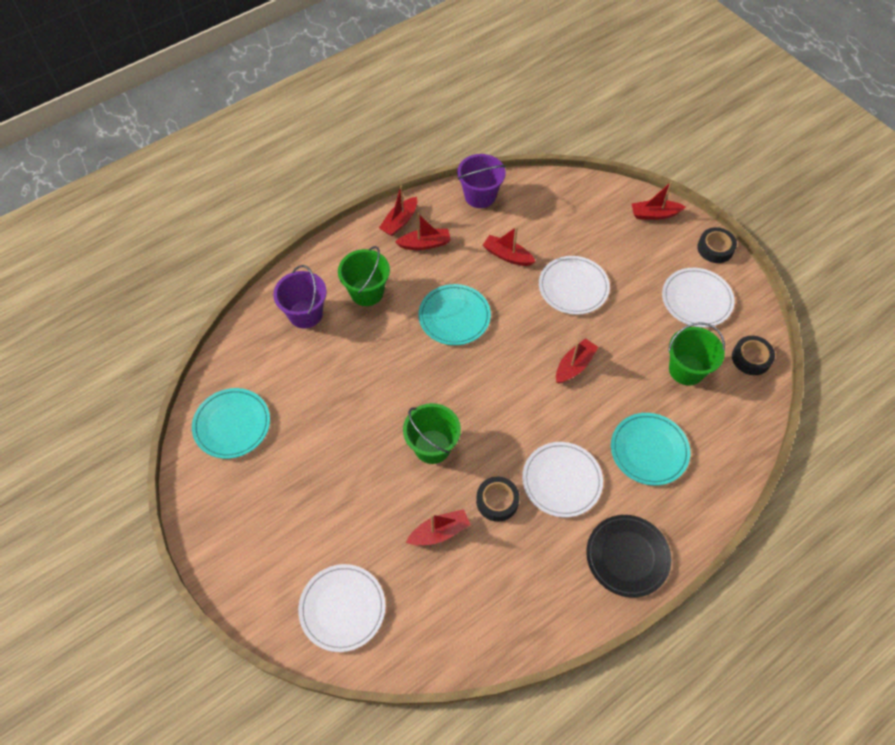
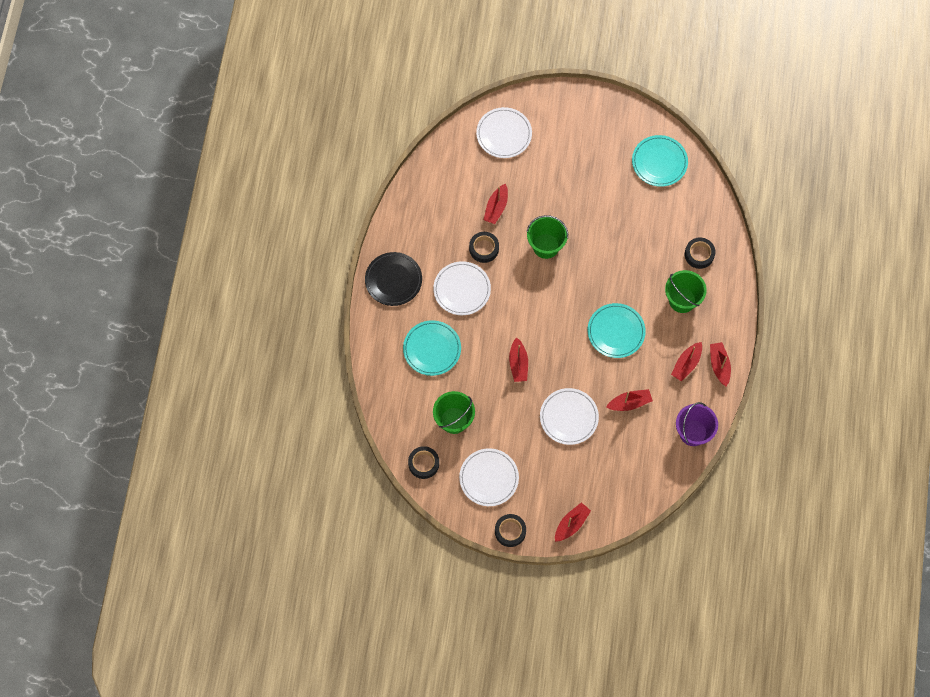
camera: 135 degrees right, 10 degrees up
(305, 314) = (699, 254): purple bucket -> black tape

